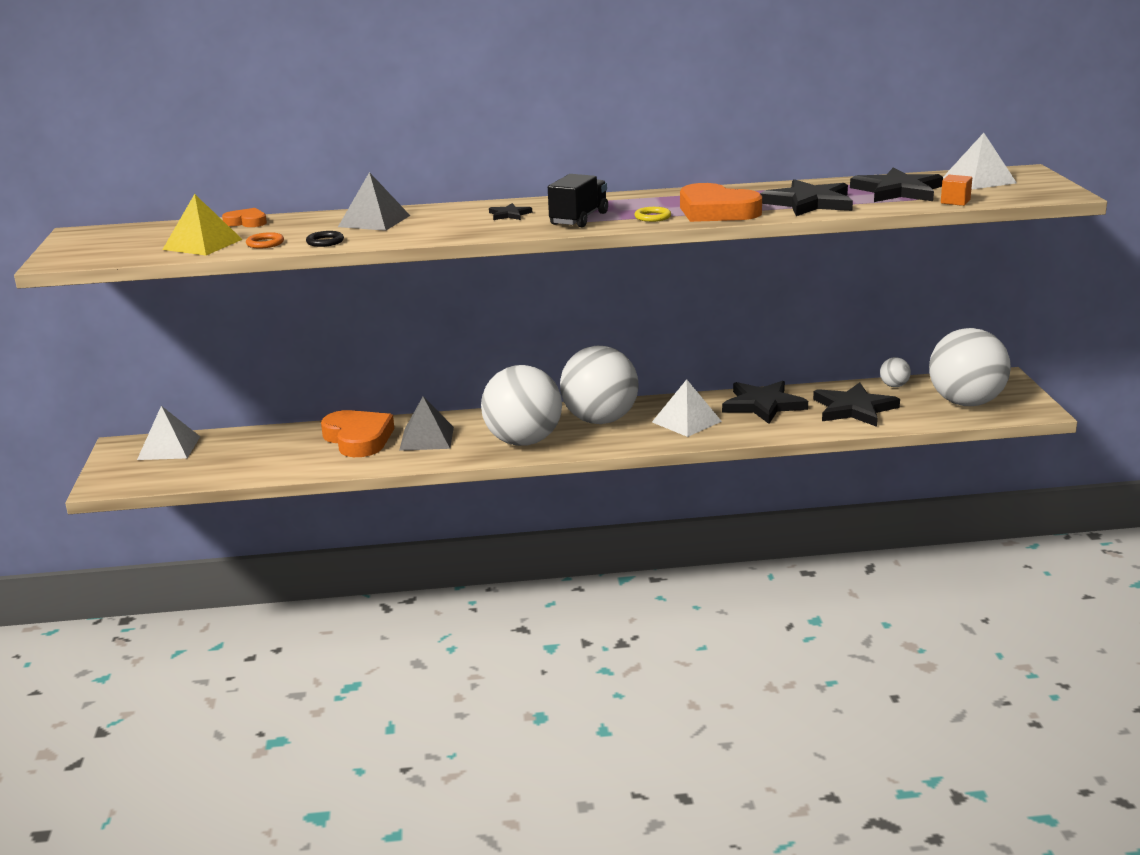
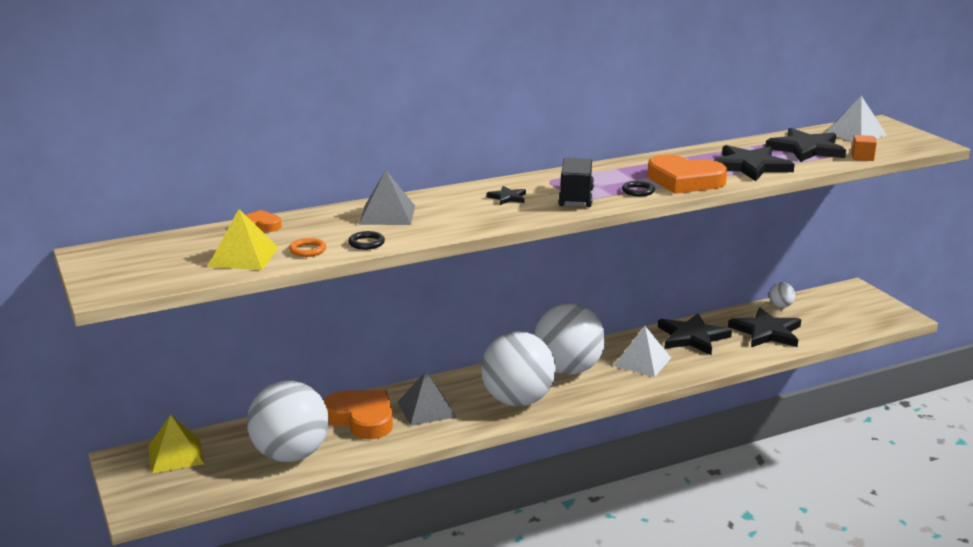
camera: 20 degrees left, 0 degrees up
(169, 448) = (175, 455): white pyramid -> yellow pyramid
(652, 217) = (638, 191): yellow ring -> black ring
(966, 403) = (846, 316): white ball -> white ball (290, 455)

